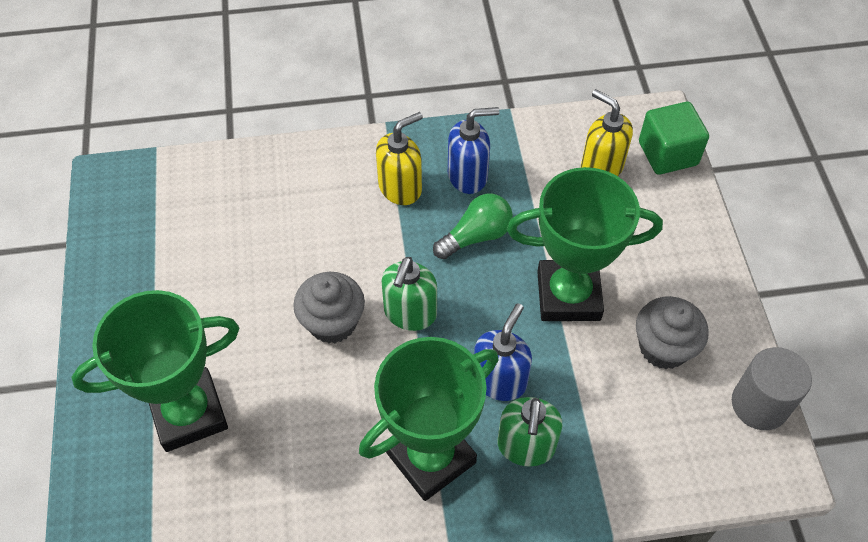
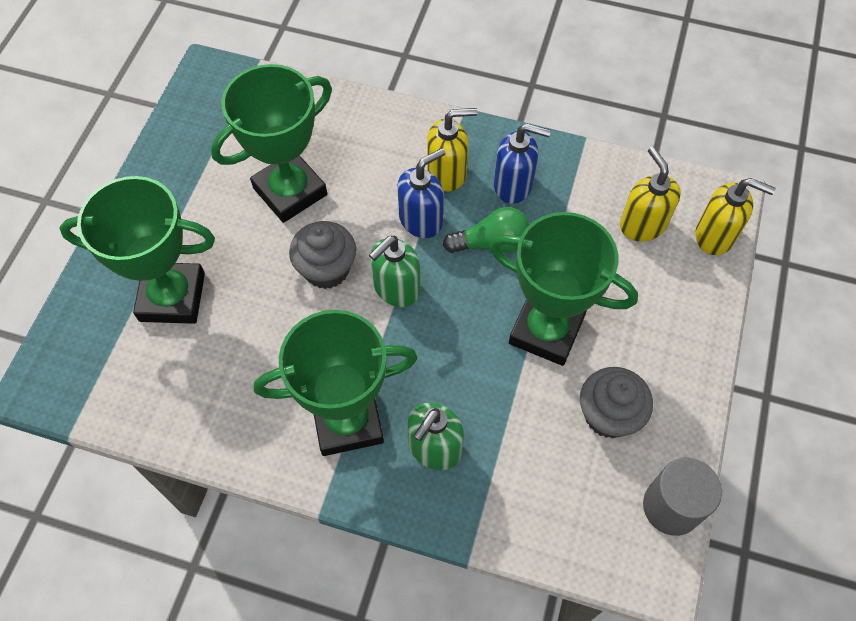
camera: 25 degrees right, 5 degrees up
(256, 262) = (290, 191): none -> green trophy
(499, 380) = (443, 380): blue soap dispenser -> blue soap dispenser (421, 220)
(668, 153) = (715, 236): green cube -> yellow soap dispenser

